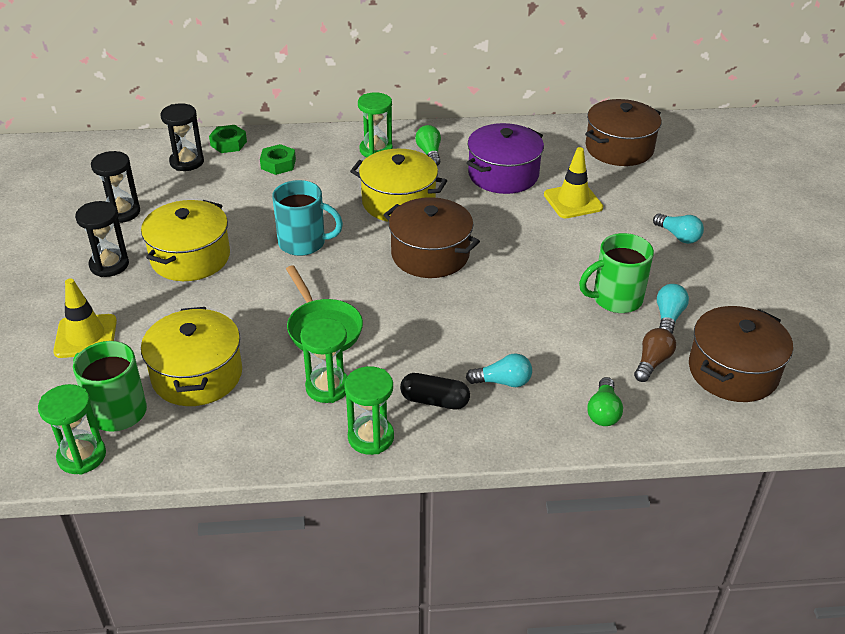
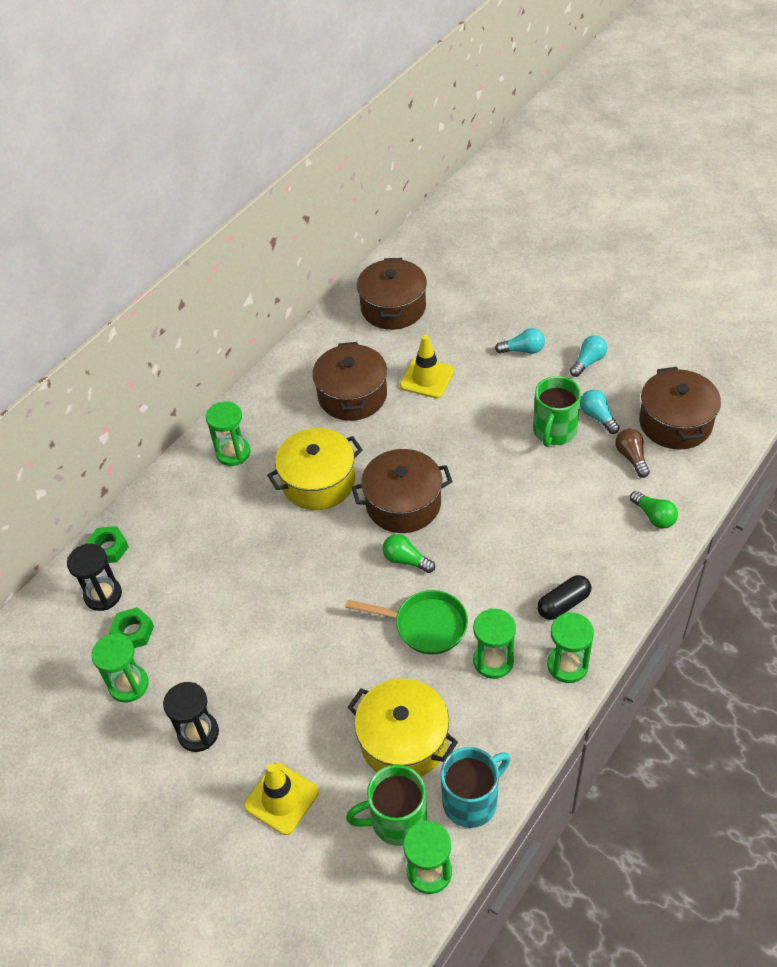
camera: 45 degrees left, 10 degrees up
(122, 212) = (129, 685): black hourglass -> green hourglass
(190, 257) = (248, 666): yellow pot -> none
(278, 164) = (180, 530): green nut -> green nut (133, 632)
(303, 243) = (308, 576): turquoise mug -> turquoise mug (471, 800)
(429, 153) = (275, 421): green light bulb -> green light bulb (406, 560)
(503, 174) = (352, 395): purple pot -> brown pot
(503, 382) = (579, 552): turquoise light bulb -> turquoise light bulb (588, 362)

